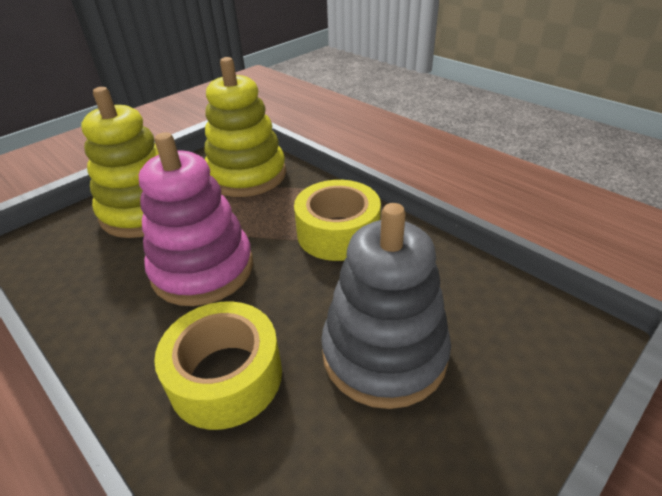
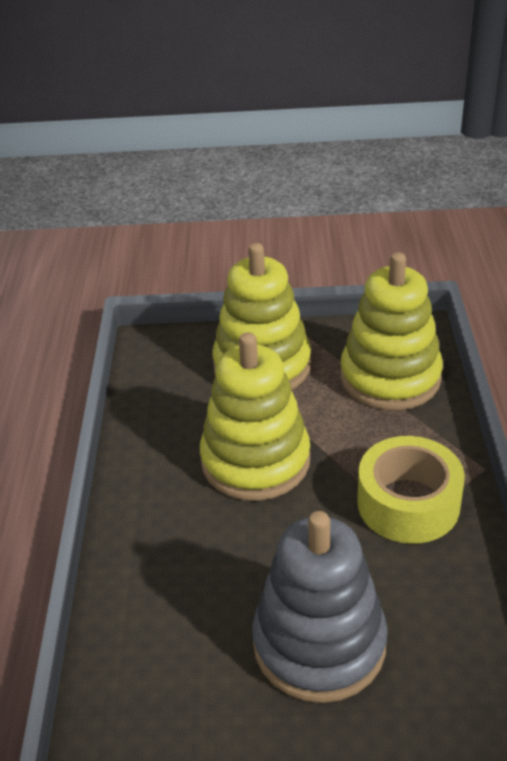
camera: 45 degrees right, 0 degrees up
(203, 269) = (255, 461): pink stacking toy -> yellow stacking toy
(226, 376) = (189, 568): yellow tape -> none

